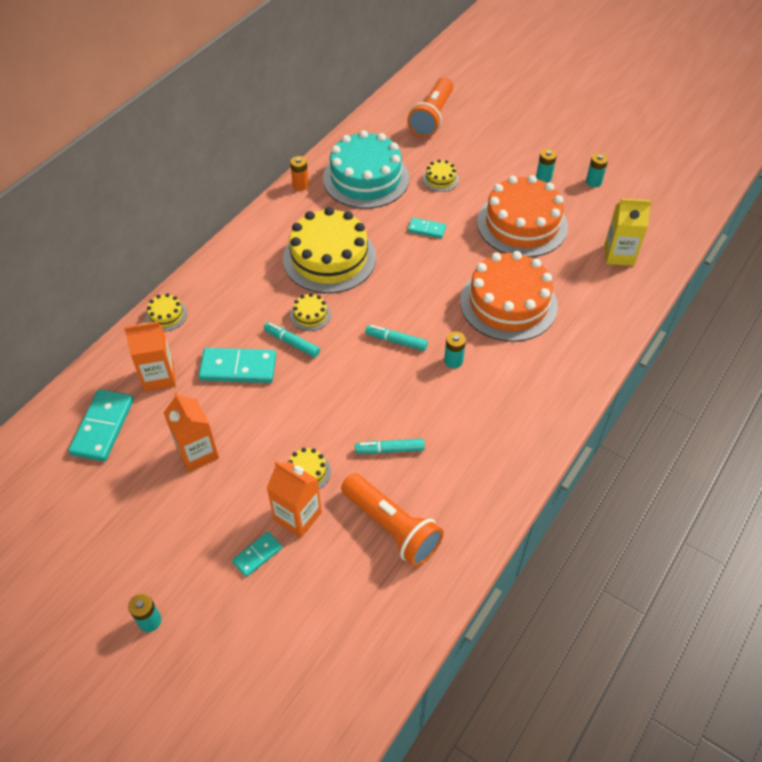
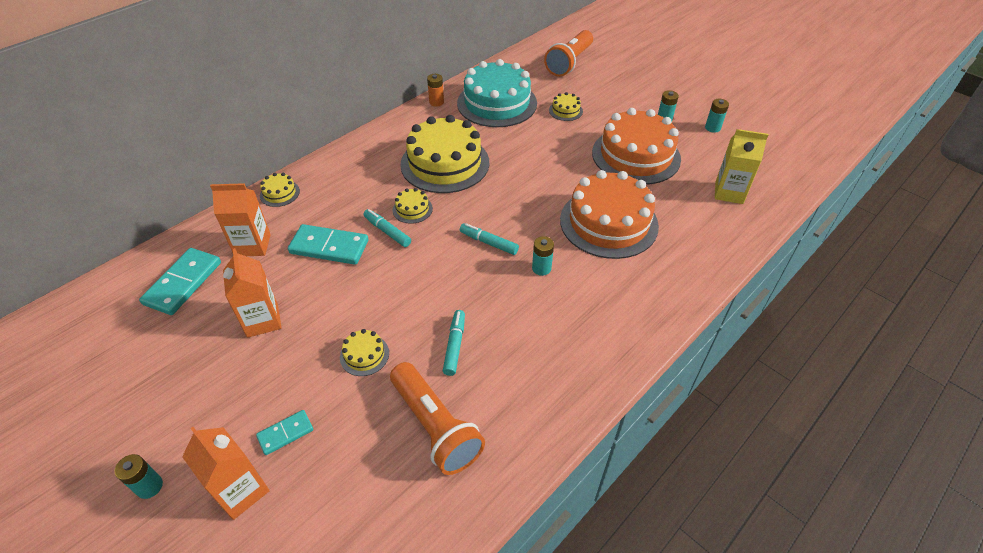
camera: 10 degrees right, 5 degrees down
(297, 516) = (340, 399): orange carton -> orange carton (241, 491)
(389, 450) = (454, 345): turquoise marker -> turquoise marker turned 90 degrees clockwise
(426, 229) = (543, 150): turquoise domino -> none

